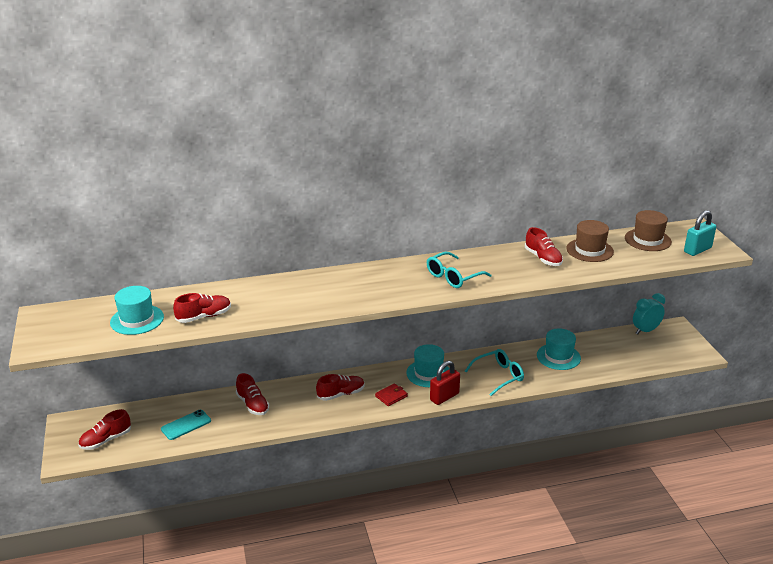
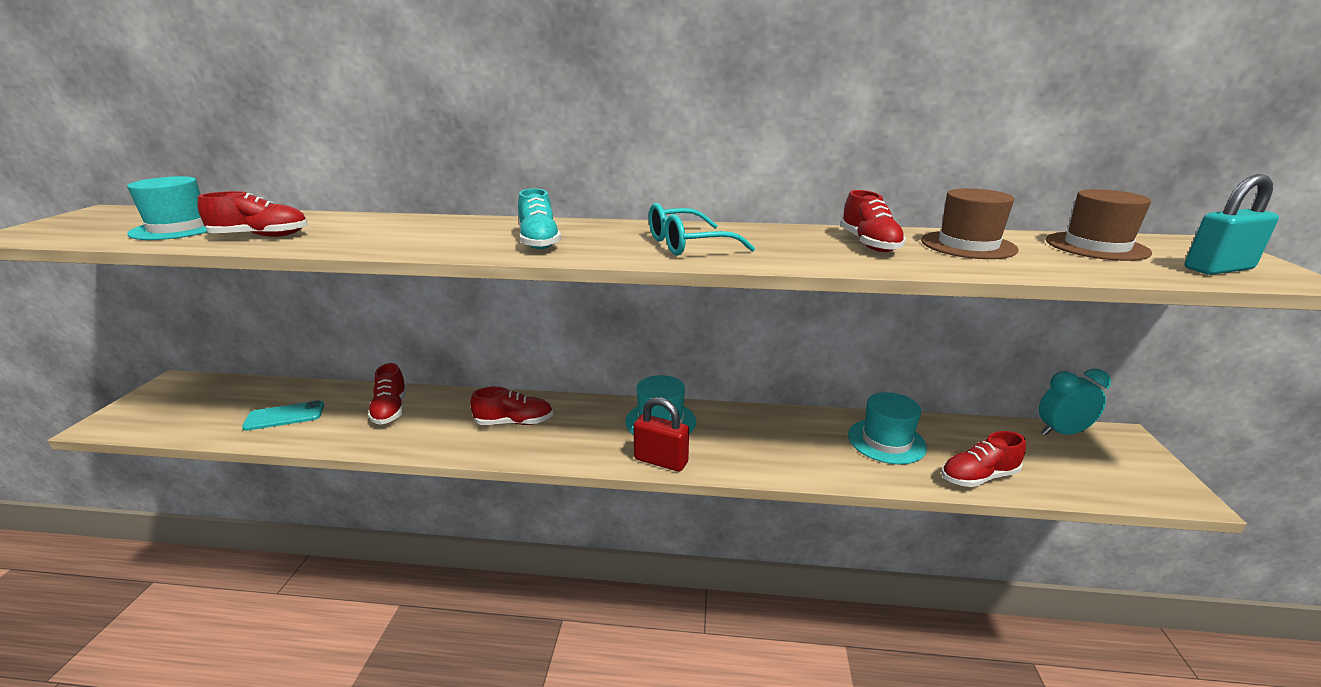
camera: 20 degrees right, 5 degrees down
(106, 440) = (178, 412): red shoe -> red shoe (978, 477)
(373, 290) = (539, 242): none -> turquoise shoe
(391, 396) = (581, 441): red wallet -> none
(444, 397) = (661, 461): red padlock -> red padlock turned 45 degrees clockwise
(499, 376) = (769, 449): turquoise glasses -> none

